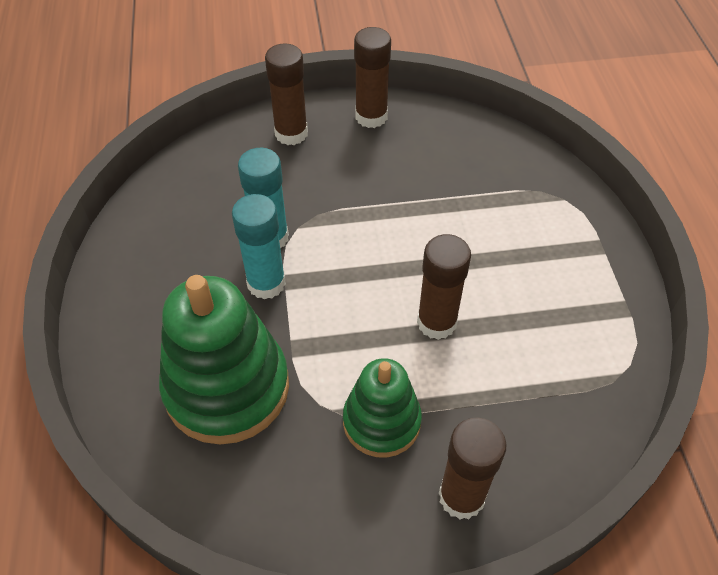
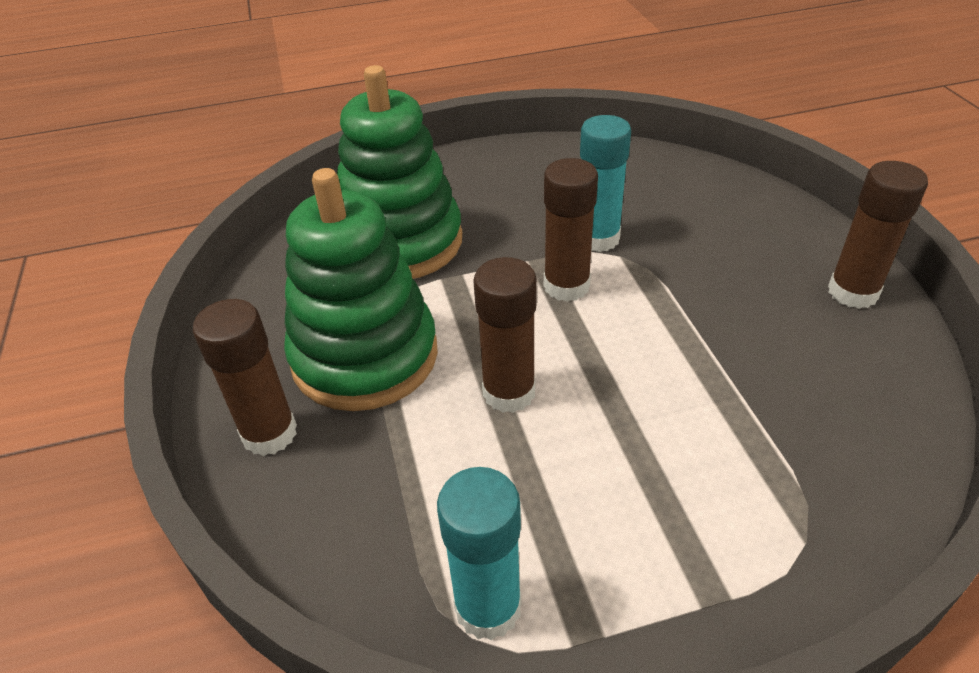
camera: 85 degrees right, 10 degrees down
(266, 283) = (533, 246): turquoise glue stick -> turquoise glue stick (488, 607)
(291, 133) = (773, 228): brown glue stick -> brown glue stick (566, 286)
(381, 421) = (365, 356): green stacking toy -> green stacking toy, size x1.64

